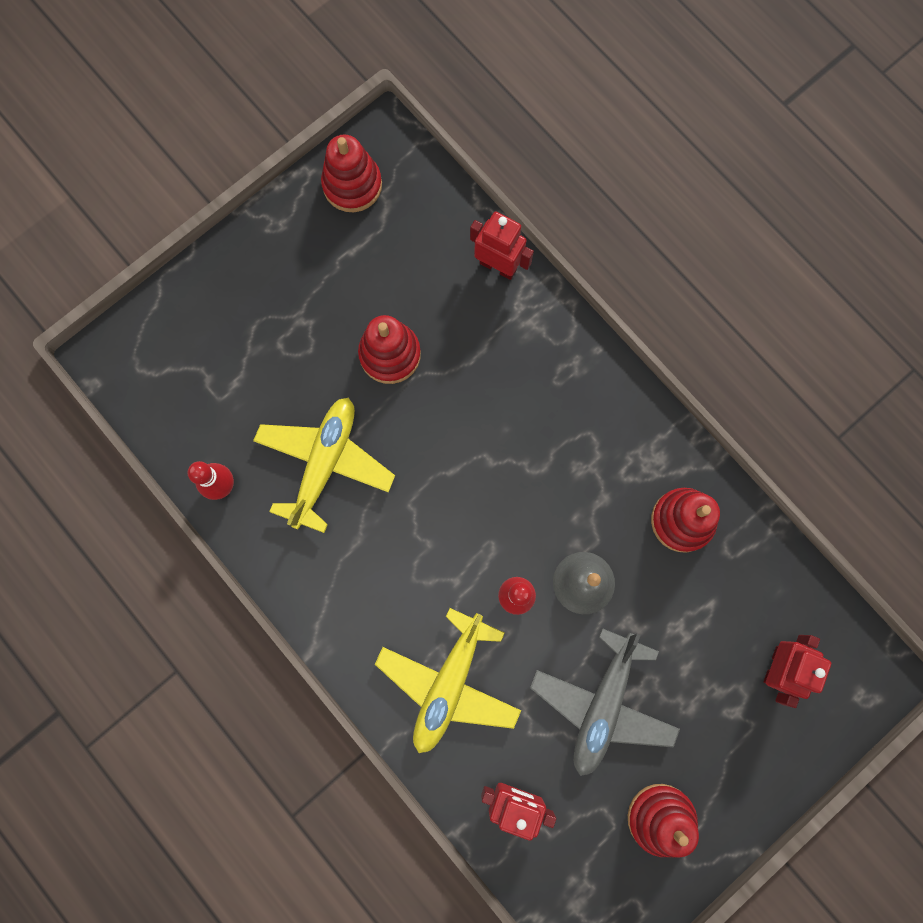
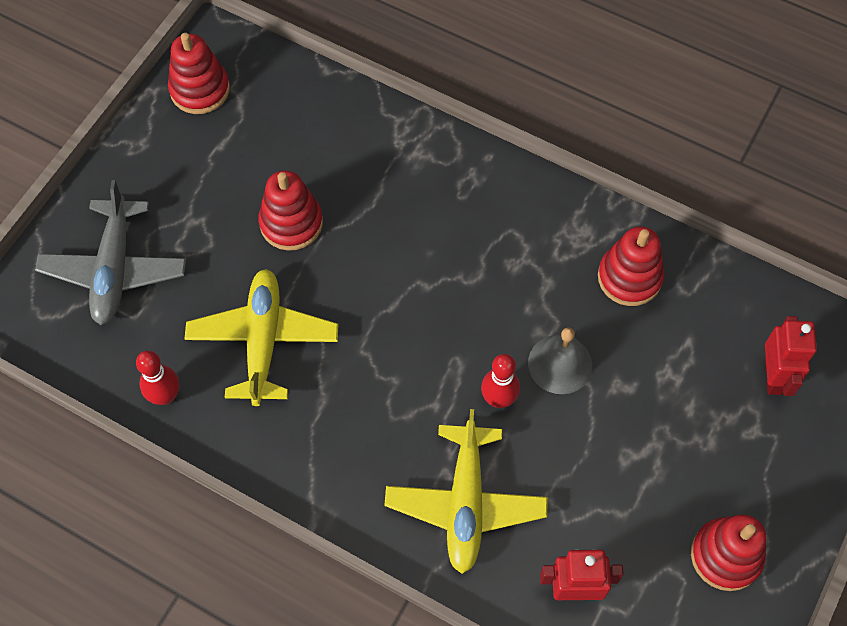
camera: 20 degrees left, 15 degrees down
(498, 266) = (366, 115): red robot -> none
(603, 704) = (624, 468): grey plane -> grey plane (114, 269)

